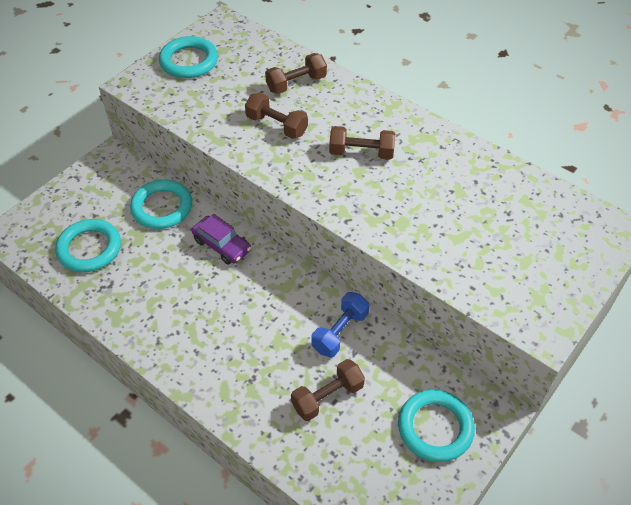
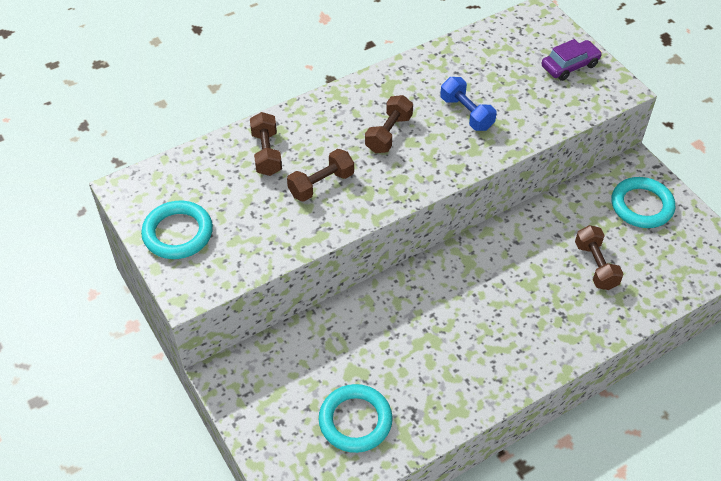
camera: 70 degrees left, 0 degrees up
(162, 207) = (325, 341): turquoise ring -> none
(222, 245) = (399, 300): purple car -> purple car (570, 66)
(340, 332) = (533, 238): blue dumbbell -> blue dumbbell (466, 113)

